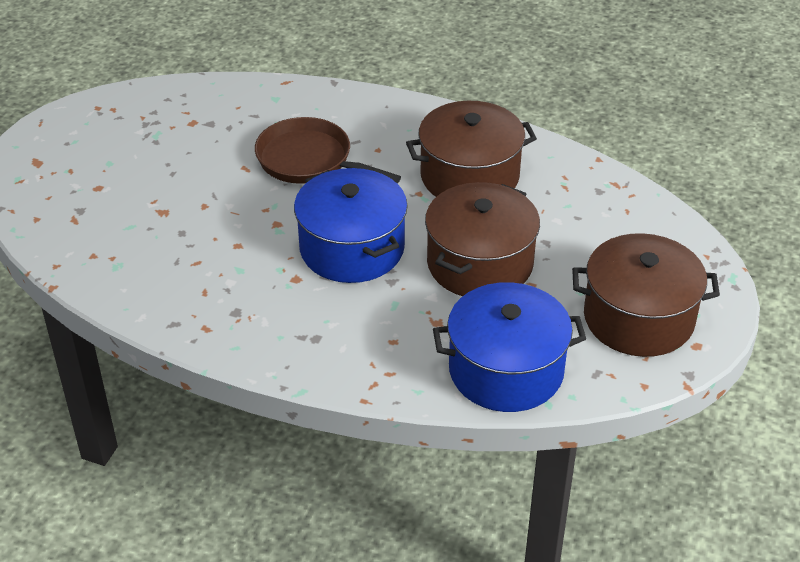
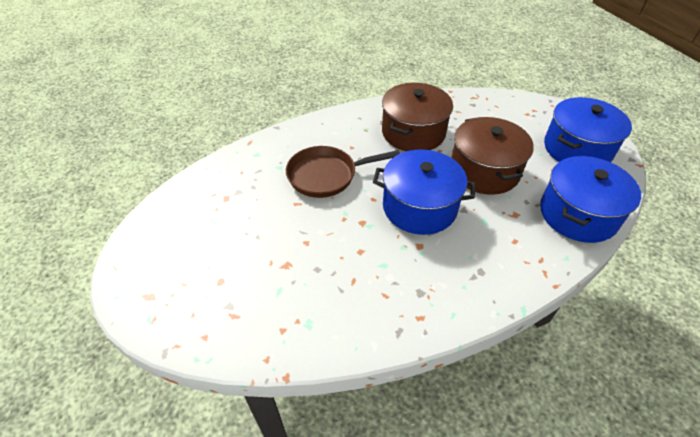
camera: 45 degrees left, 5 degrees up
(638, 318) = (577, 149): brown pot -> blue pot

